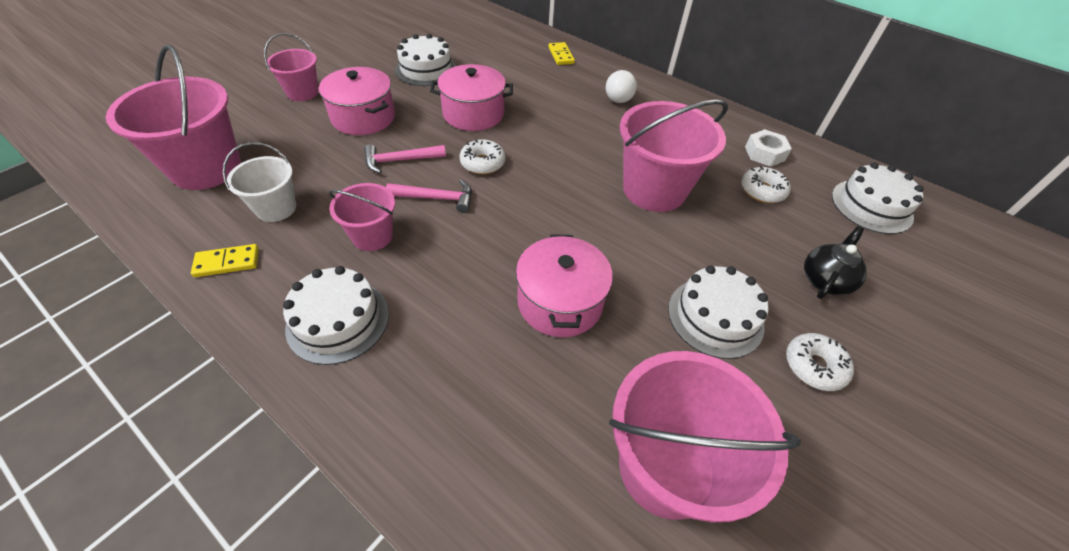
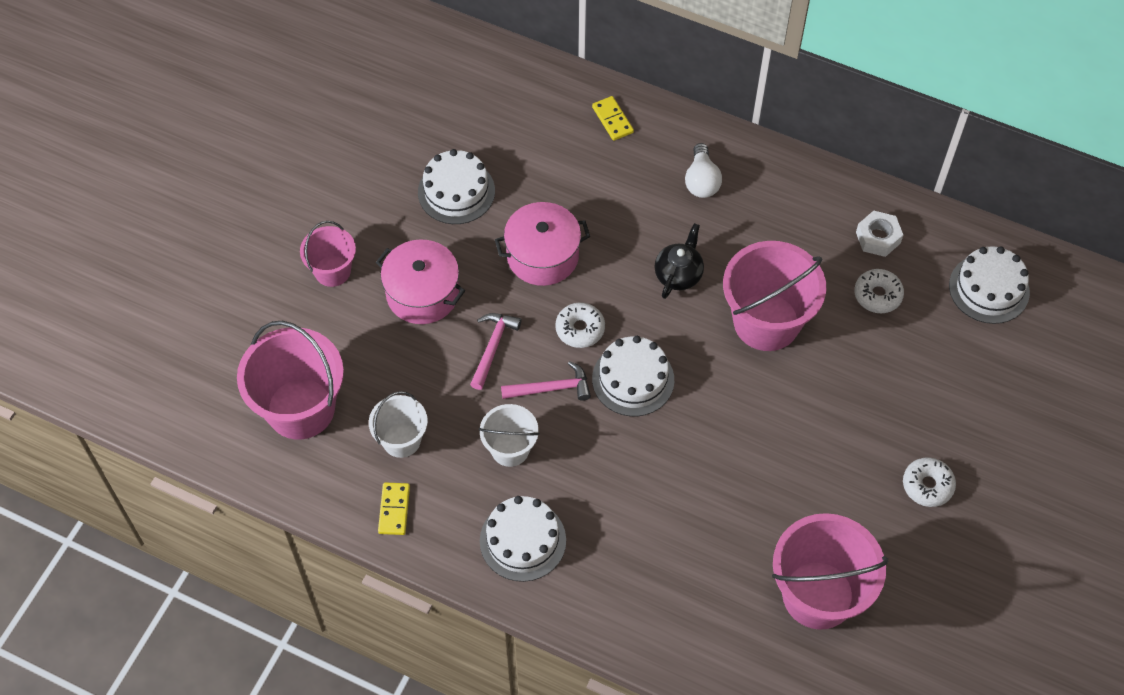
camera: 10 degrees left, 10 degrees up
(227, 262) = (394, 510): yellow domino -> yellow domino turned 60 degrees counterclockwise
(372, 236) = (510, 449): pink bucket -> white bucket
(400, 160) = (492, 347): pink hammer -> pink hammer turned 135 degrees clockwise
(560, 302) = (705, 476): pink pot -> none
(715, 317) = (842, 458): white cake -> white cake (633, 379)
(825, 280) = (939, 395): black teapot -> black teapot (678, 274)

